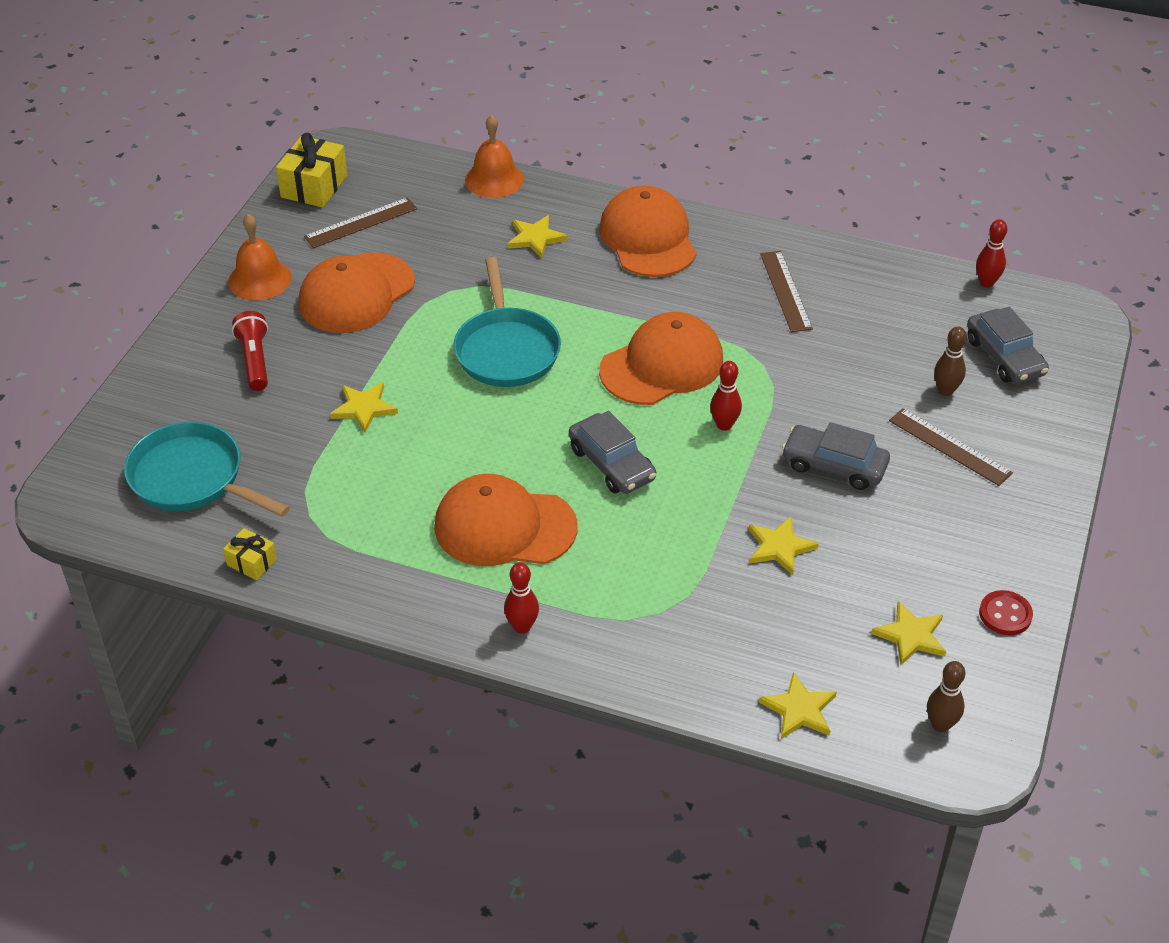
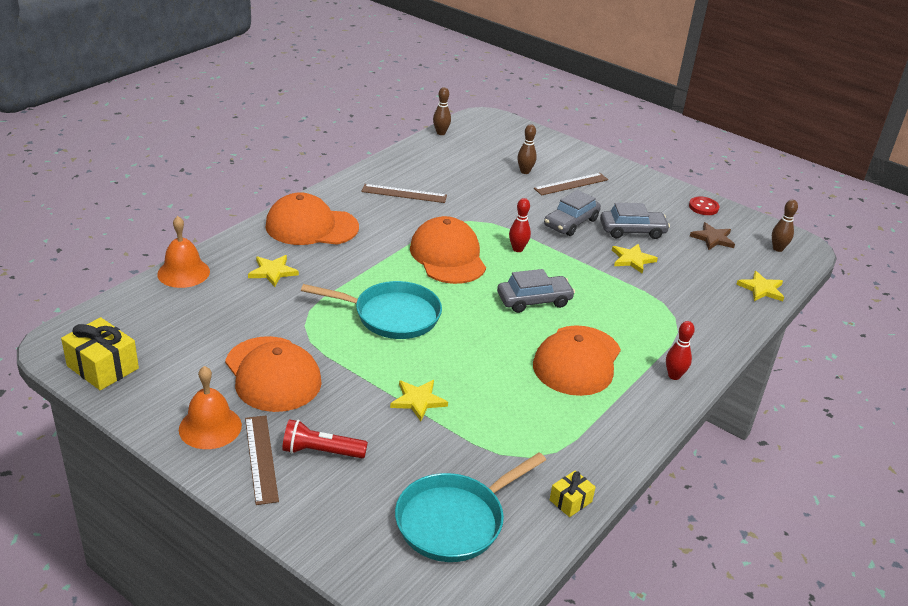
camera: 75 degrees left, 10 degrees down
(361, 223) = (179, 351): brown ruler -> brown ruler (261, 458)
(911, 636) = (712, 238): yellow star -> brown star
(986, 283) = (441, 133): red bowling pin -> brown bowling pin
(1004, 357) = (506, 147): grey car -> grey car (632, 231)

